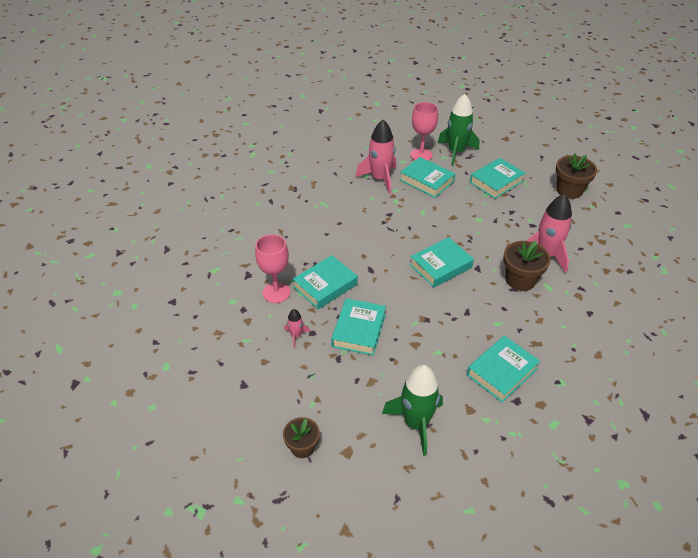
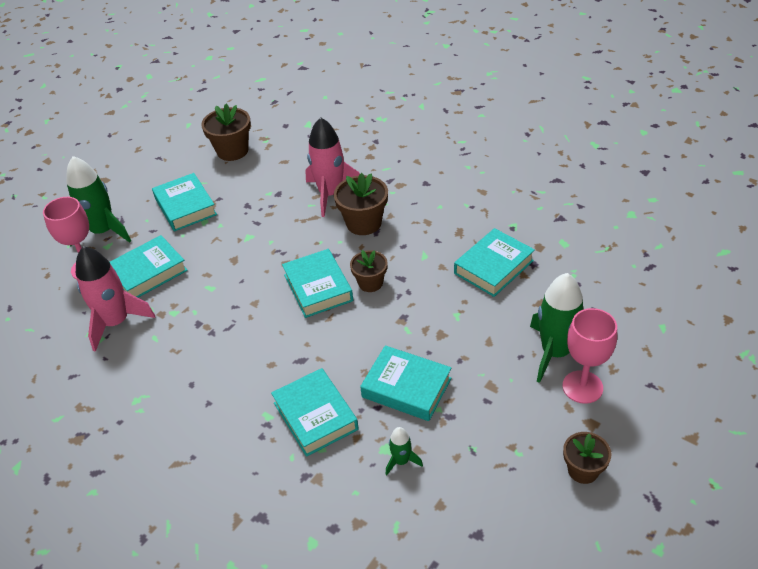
camera: 75 degrees left, 0 degrees up
(276, 292) = (311, 480): pink goblet -> pink goblet (582, 387)
(296, 336) = (401, 461): pink rocket -> green rocket
(455, 294) = (370, 283): none -> brown flower pot
(501, 372) = (493, 267): turquoise book -> turquoise book turned 75 degrees clockwise

